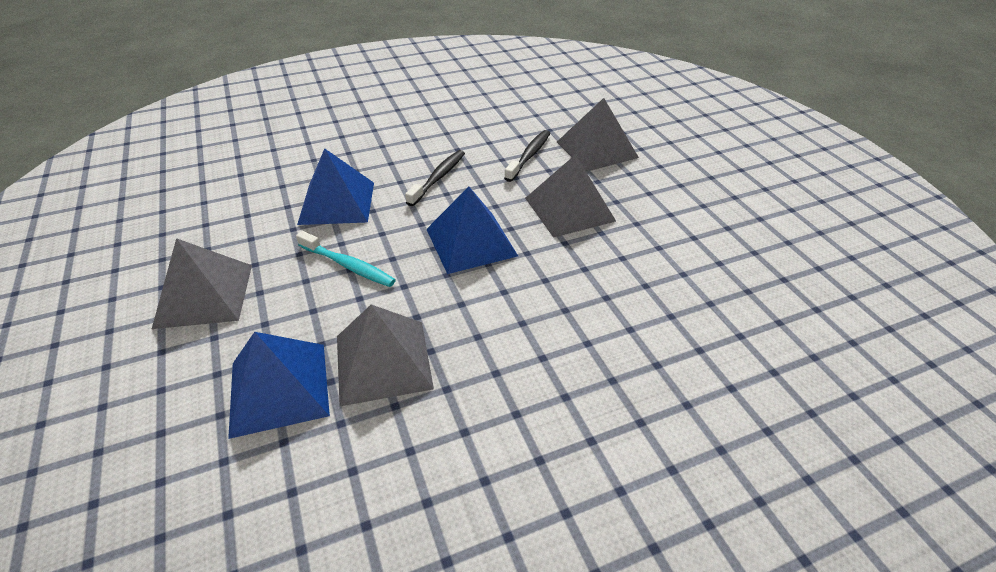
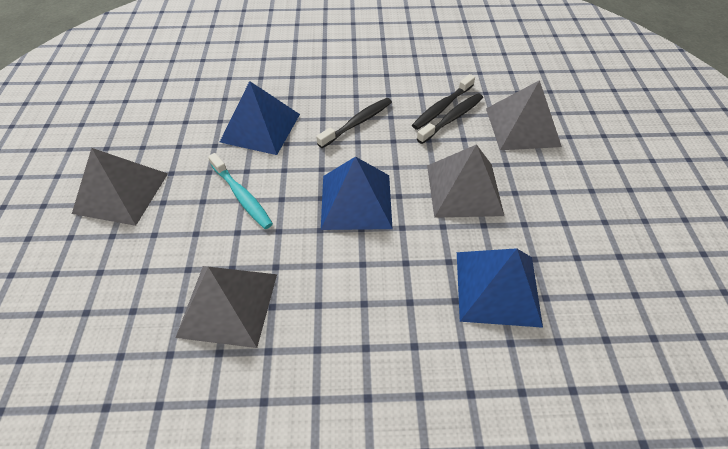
camera: 20 degrees right, 10 degrees up
(279, 388) = (137, 303): blue pyramid -> blue pyramid (497, 287)
(515, 149) = (442, 107): none -> black toothbrush

